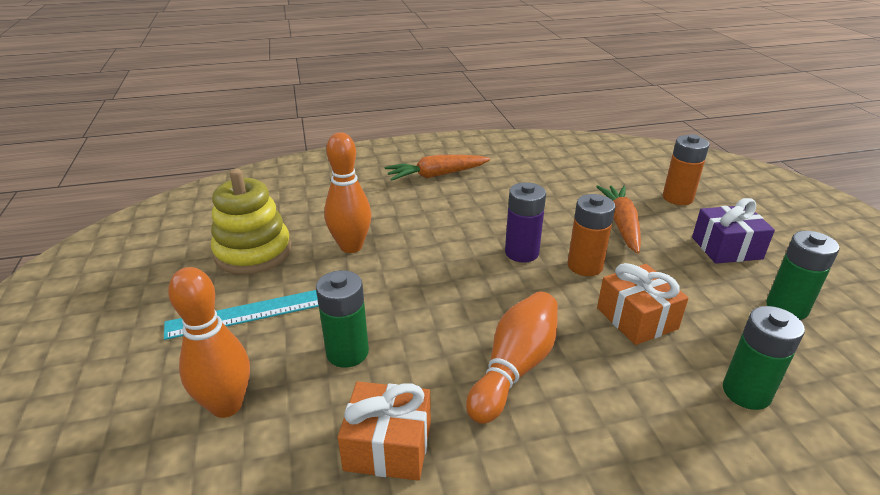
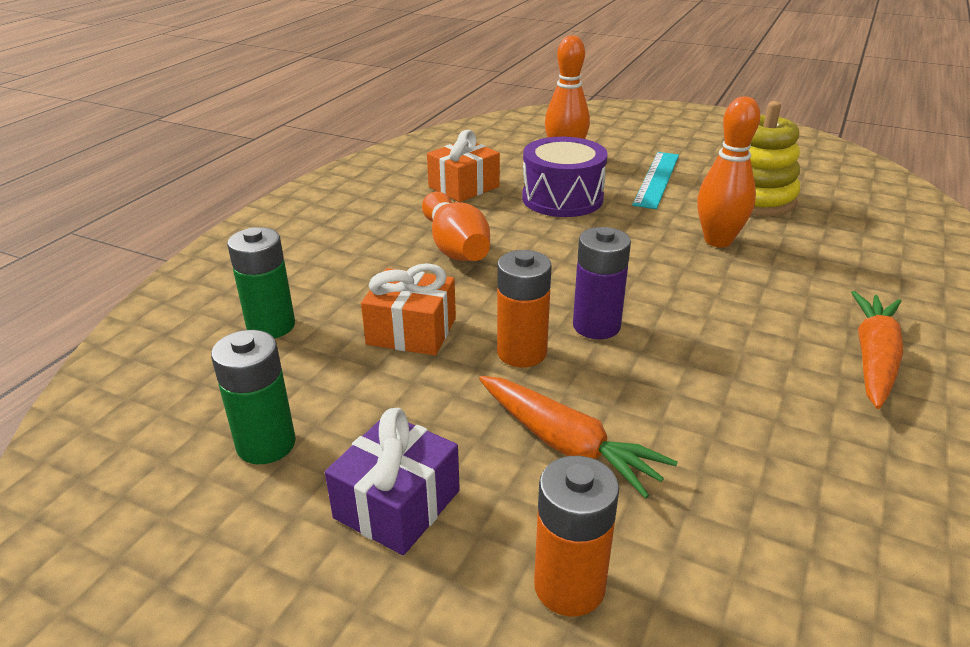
camera: 130 degrees right, 0 degrees up
(347, 352) = (562, 198): green battery -> purple drum

